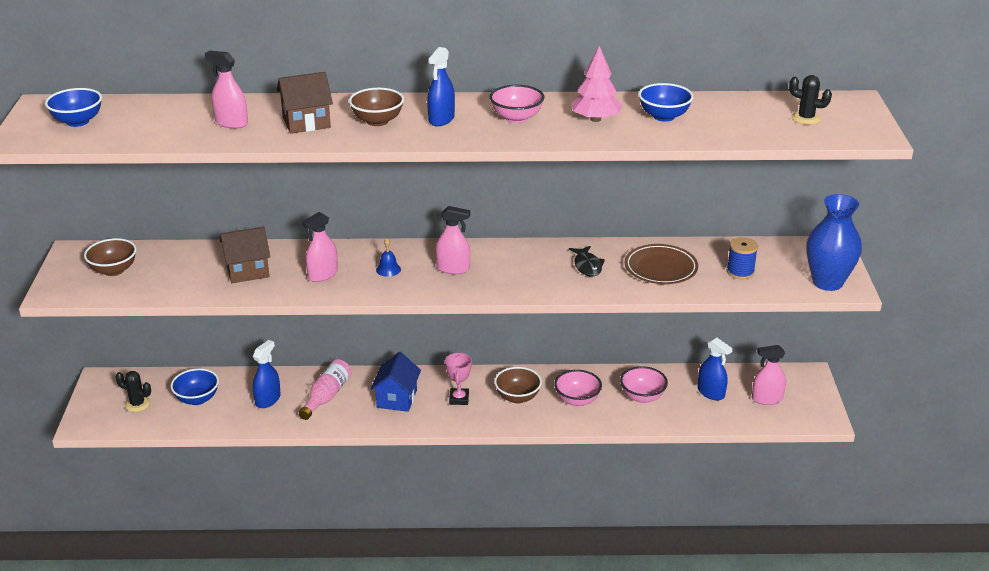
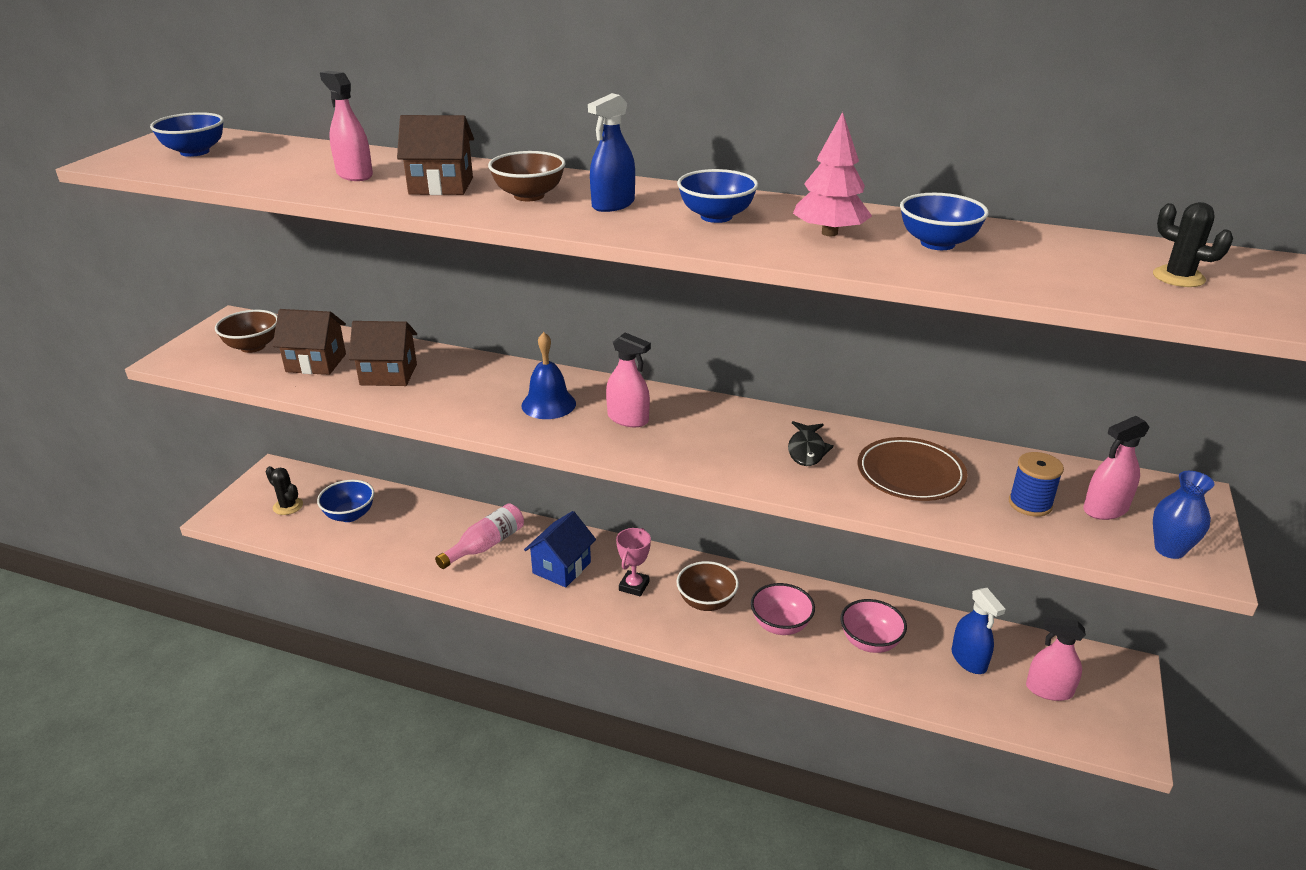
camera: 20 degrees right, 0 degrees up
(180, 273) = (316, 363): none -> brown house
(268, 400) = (421, 534): blue spray bottle -> none
(323, 275) = (468, 395): pink spray bottle -> pink spray bottle (1105, 509)
(388, 269) = (548, 404): blue bell -> blue bell, size x1.67
(516, 118) = (716, 216): pink bowl -> blue bowl
(827, 282) = (1169, 549): blue vase -> blue vase, size x0.59

